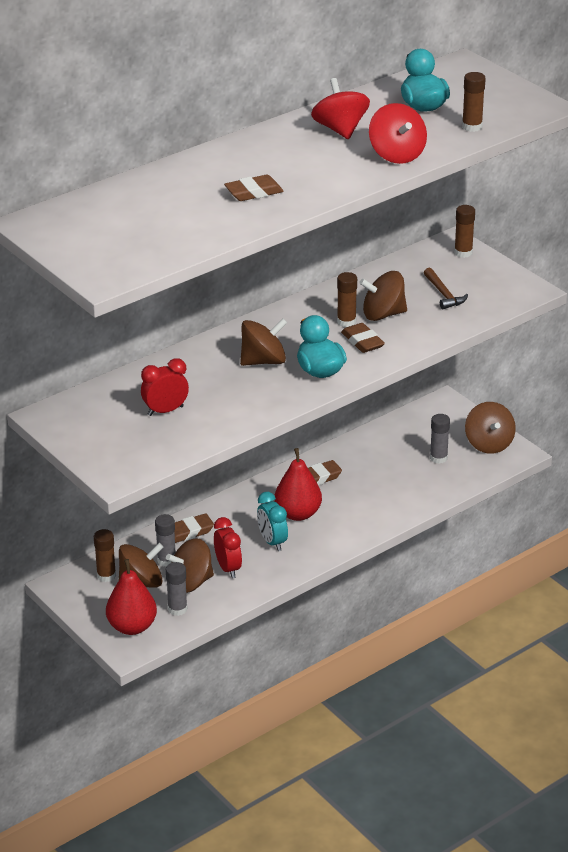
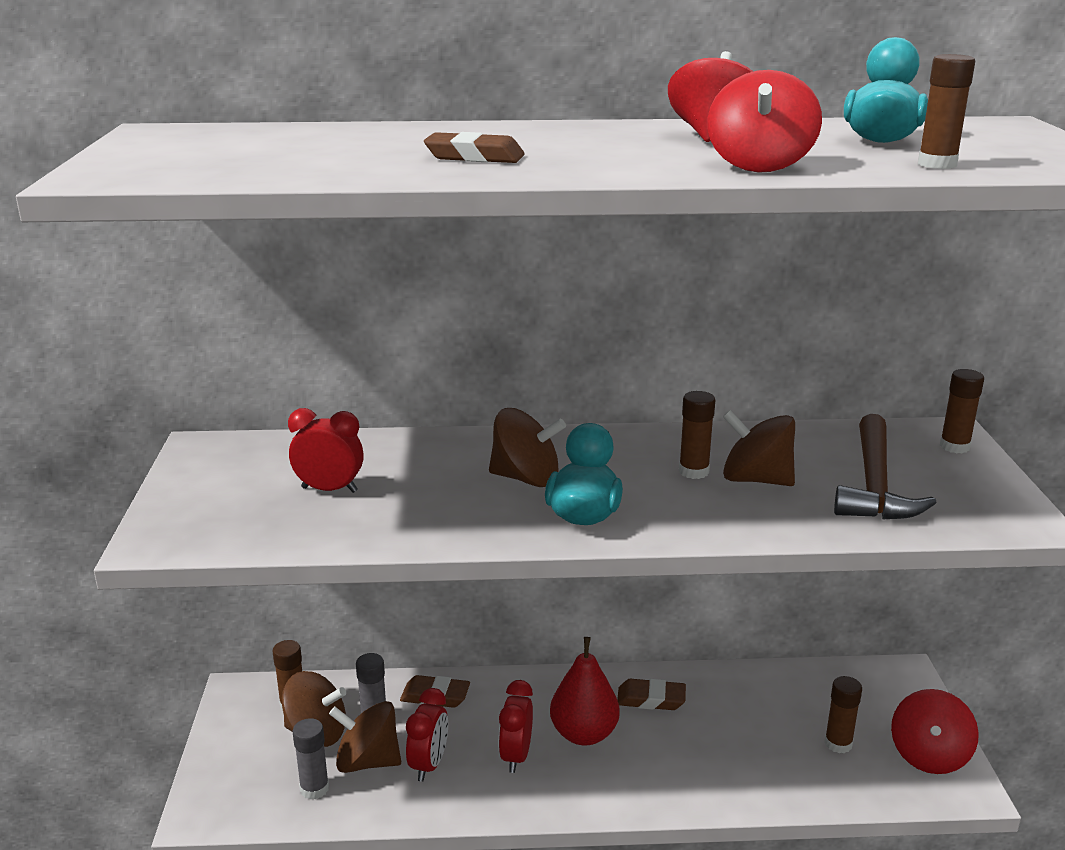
camera: 35 degrees right, 10 degrees down
(132, 627) = (241, 784): red pear -> none
(272, 542) = (516, 756): turquoise clock -> red clock
(362, 341) = (688, 501): brown eraser -> none
(438, 458) = (838, 743): grey glue stick -> brown glue stick
(443, 294) = (874, 484): brown hammer -> brown hammer, size x1.77
(489, 444) = (929, 756): brown spinning top -> red spinning top

